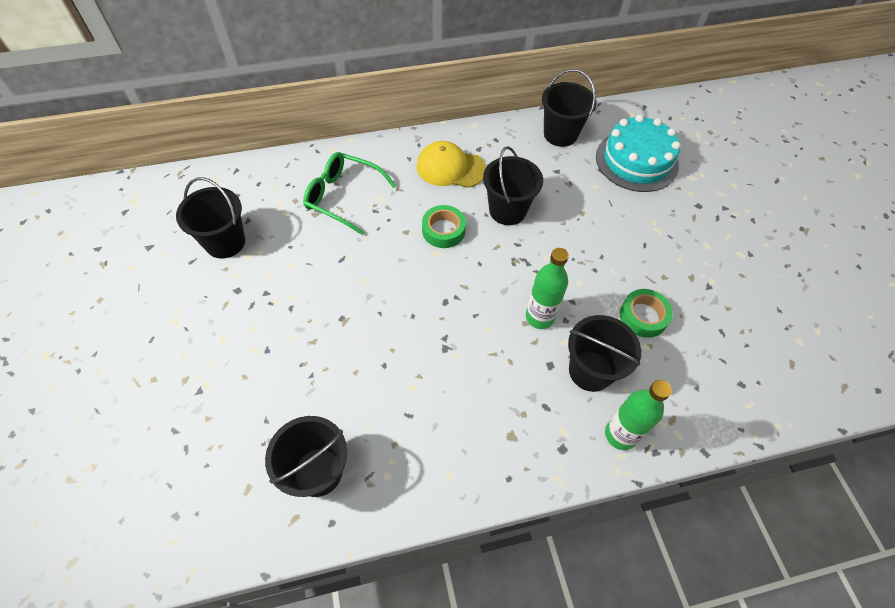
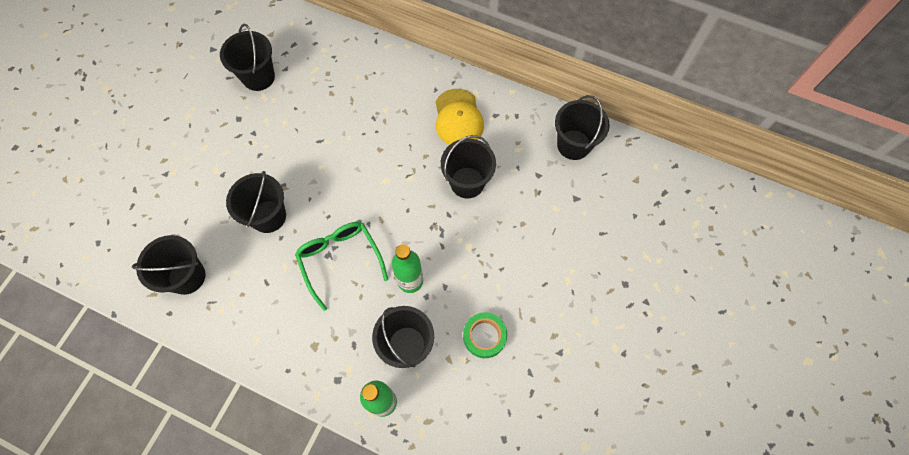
camera: 40 degrees right, 10 degrees up
(343, 197) = (361, 92): green glasses -> green glasses (340, 260)
(353, 355) = (268, 216): none -> black bucket
(443, 230) = (406, 166): green tape -> none
(450, 168) = (458, 118): yellow cap -> yellow cap turned 150 degrees counterclockwise
(636, 161) = (614, 210): turquoise cake -> none

